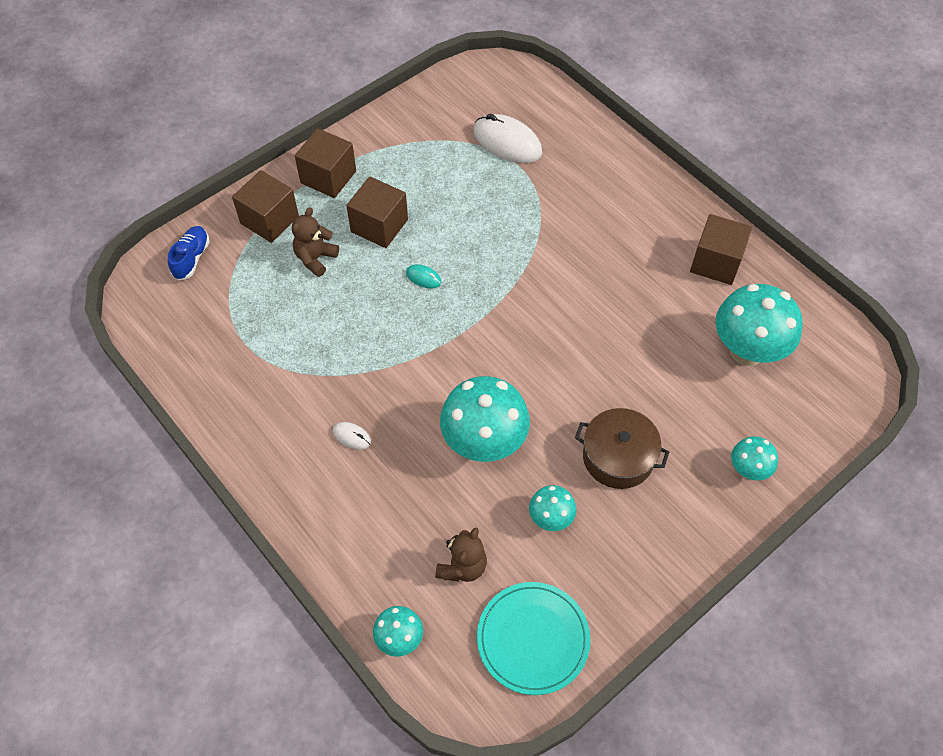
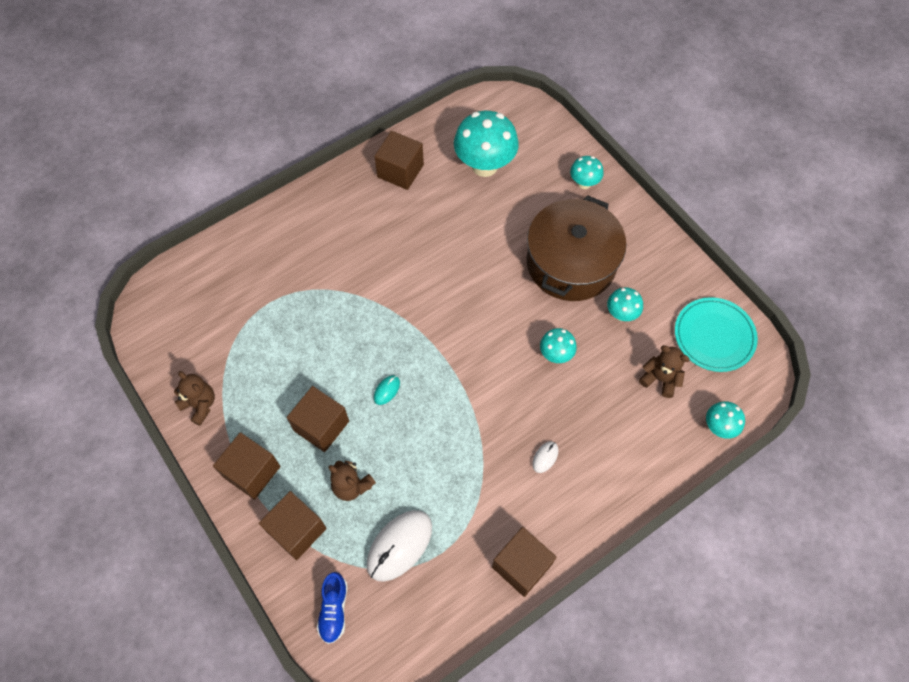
camera: 85 degrees left, 5 degrees up
(191, 258) = (334, 609): blue shoe -> blue shoe turned 105 degrees counterclockwise
(228, 418) = (521, 566): none -> brown cube
(396, 127) = (200, 405): none -> brown teddy bear
(484, 443) = (555, 354): turquoise mushroom -> turquoise mushroom, size x0.52
(507, 142) = (241, 308): white mouse -> white mouse (399, 545)
(618, 457) = (571, 263): brown pot -> brown pot, size x1.65

